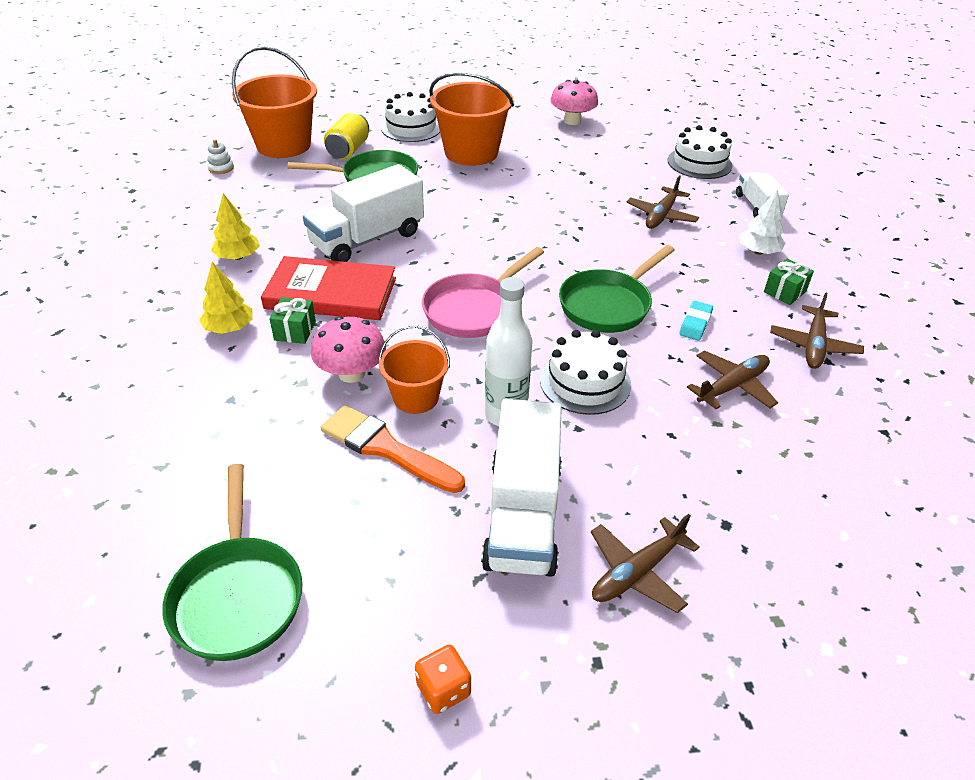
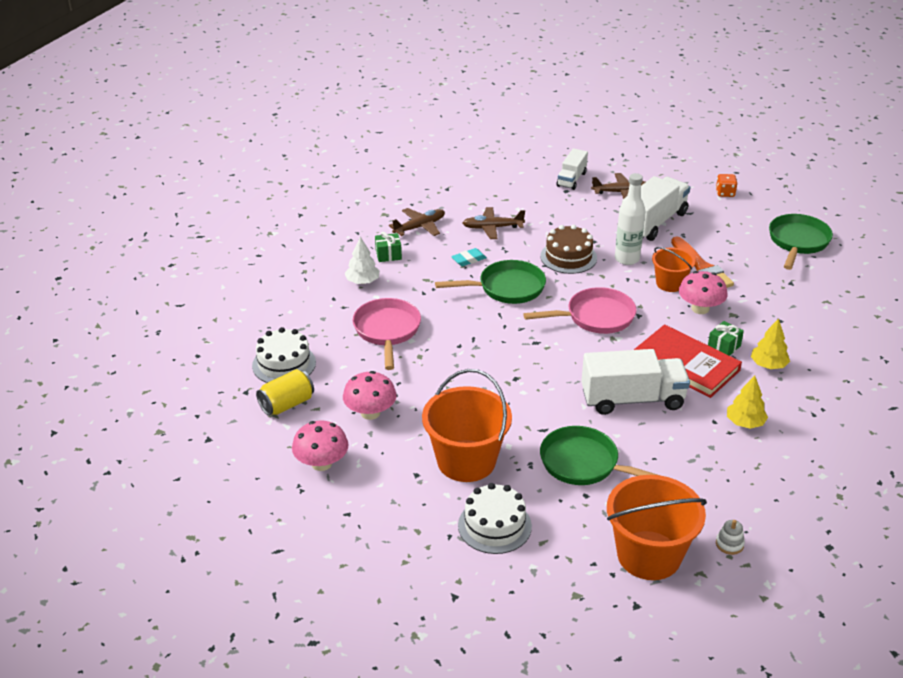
camera: 145 degrees left, 5 degrees down
(348, 150) = (584, 517): yellow can -> yellow can (287, 404)
(583, 156) = (370, 413): none -> pink mushroom
(585, 382) = (568, 257): white cake -> brown cake
(661, 215) = (387, 331): brown plane -> pink pan
(757, 207) = (307, 310): white truck -> white truck (571, 179)

